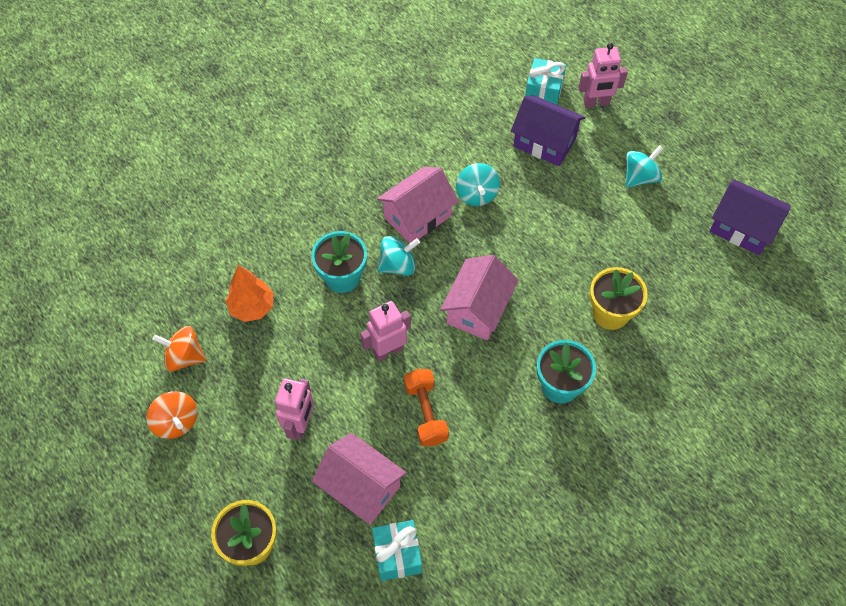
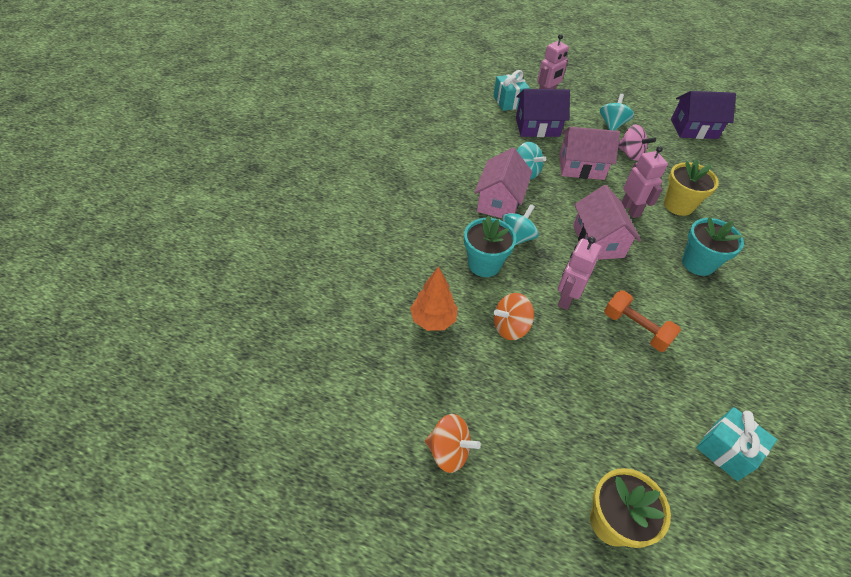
camera: 35 degrees left, 10 degrees down
(184, 357) = (408, 390): orange spinning top -> orange spinning top (510, 327)
(300, 425) = (555, 391): pink robot -> pink robot (630, 209)
(361, 487) = (647, 413): pink house -> pink house (581, 167)
(621, 226) = (630, 154): none -> pink spinning top

